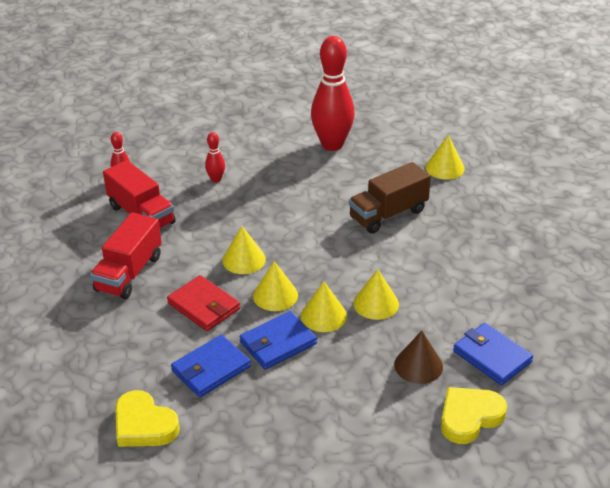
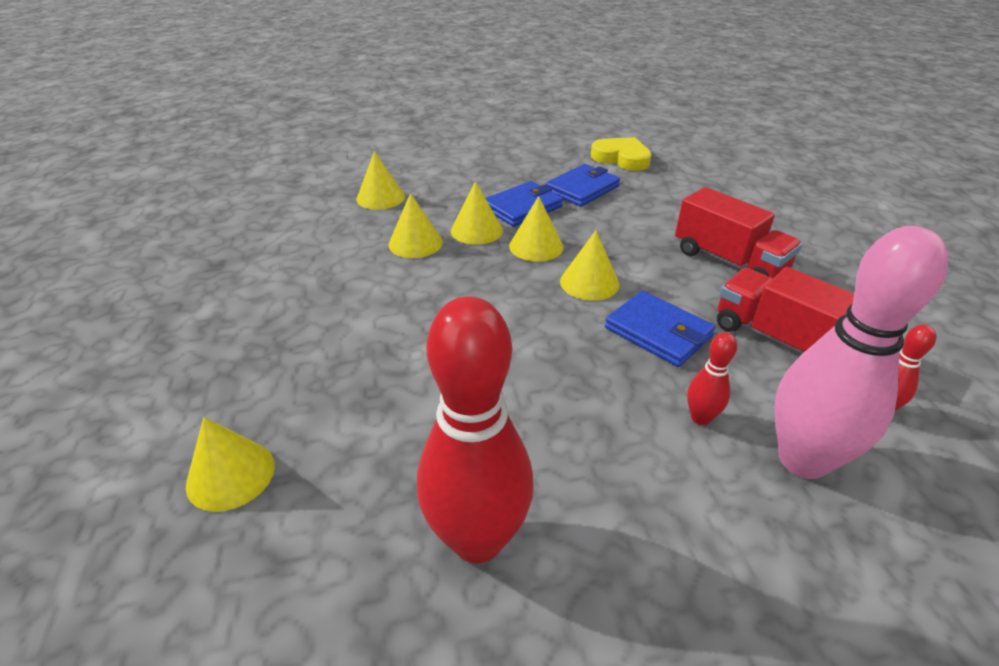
camera: 175 degrees right, 0 degrees up
(129, 273) = (728, 261): red truck -> red truck turned 120 degrees clockwise
(179, 162) = (802, 460): none -> pink bowling pin
(204, 306) = (615, 233): red wallet -> none
(388, 214) = (377, 359): brown truck -> none
(418, 365) = (380, 197): brown cone -> yellow cone
(469, 417) = (345, 170): yellow heart -> none
(492, 356) = (303, 206): blue wallet -> blue wallet (658, 332)

